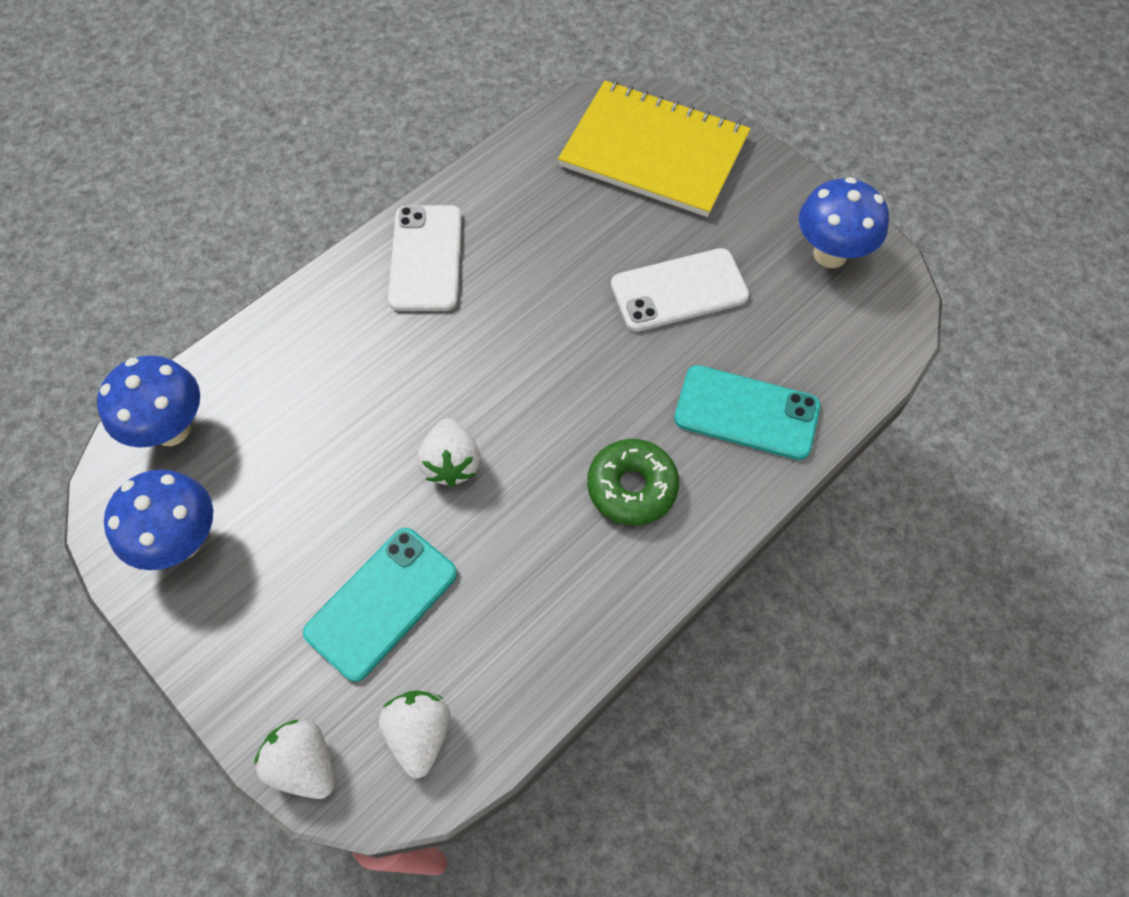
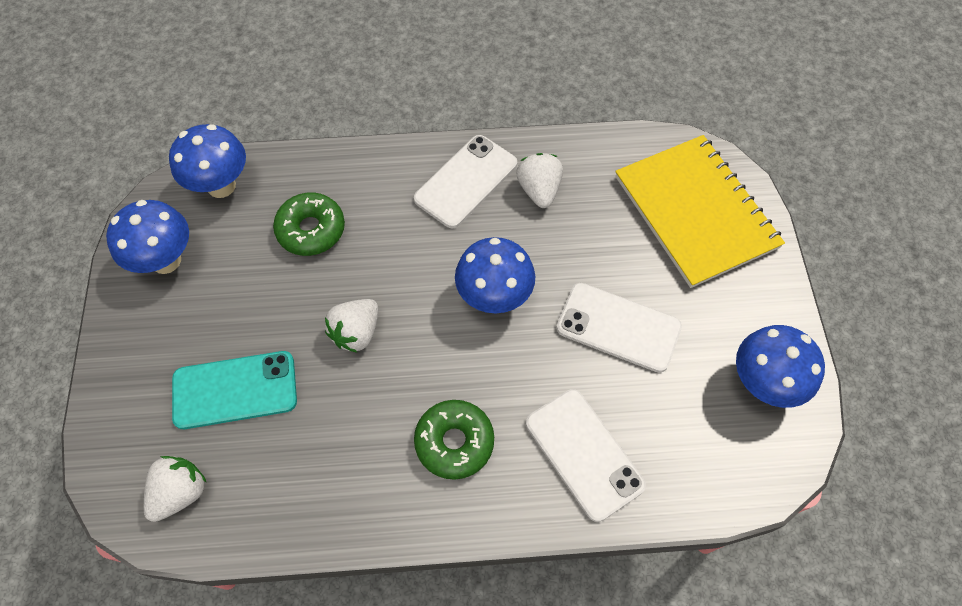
camera: 40 degrees right, 0 degrees up
(304, 764) = (106, 453): white strawberry -> white strawberry (539, 190)
(313, 404) = (311, 230): none -> green donut
(550, 341) = (494, 297): none -> blue mushroom
(746, 413) = (584, 454): turquoise phone -> white phone

